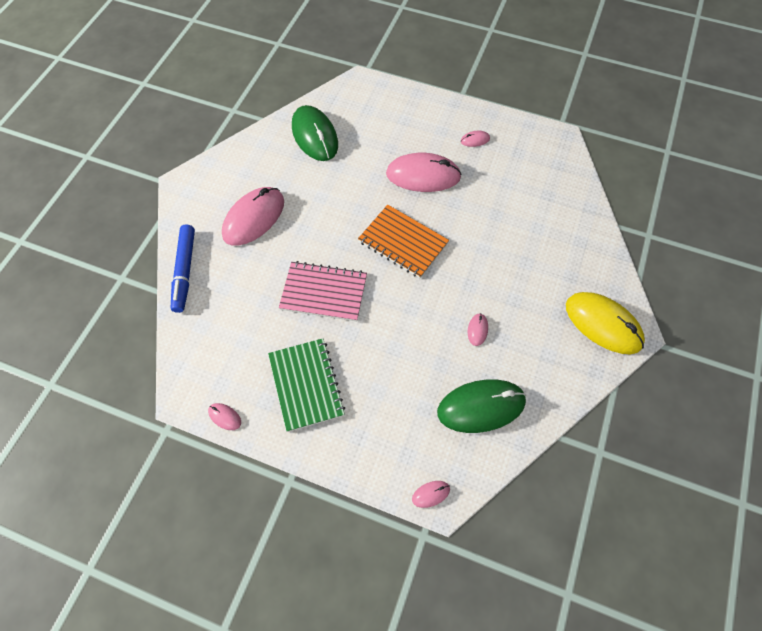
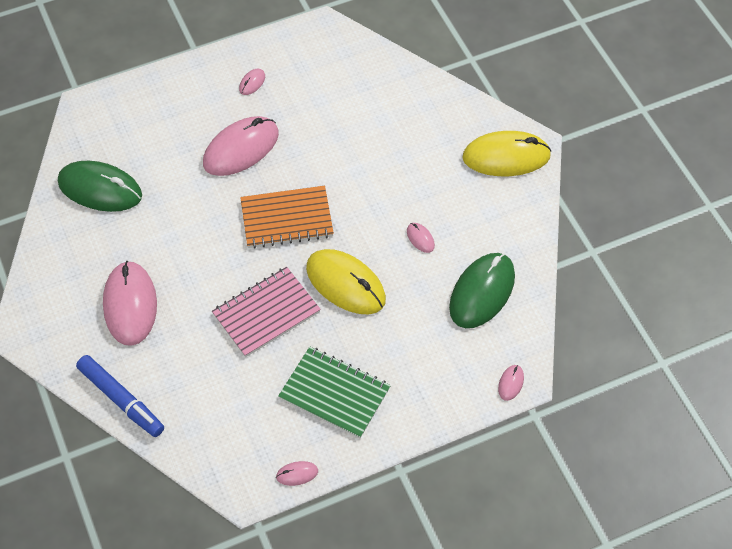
camera: 45 degrees left, 5 degrees down
(394, 317) = (345, 284): none -> yellow mouse

